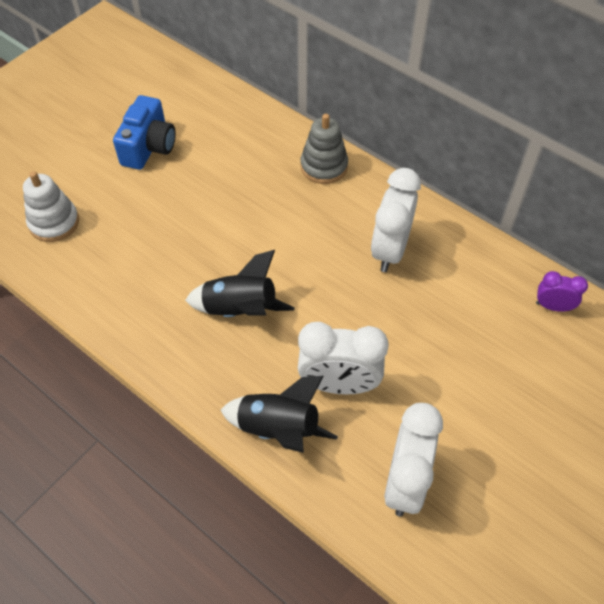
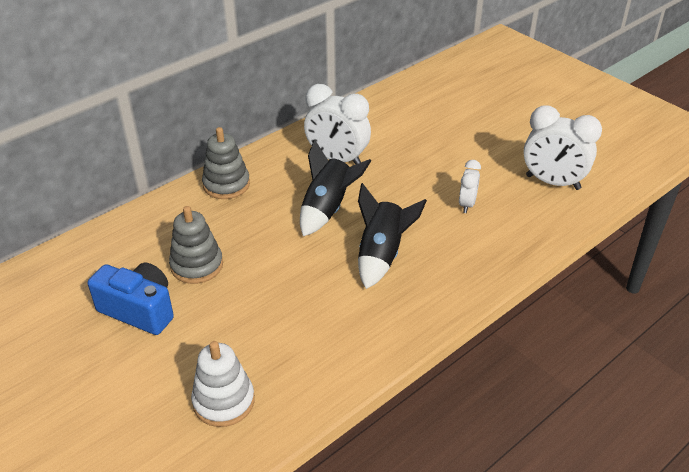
camera: 80 degrees left, 15 degrees down
(206, 171) = (197, 265): none -> grey stacking toy
(278, 429) = (507, 243): black rocket -> black rocket (328, 209)
(339, 384) = (467, 204): white clock -> white clock, size x0.54
(552, 306) = (410, 93): purple clock -> none

